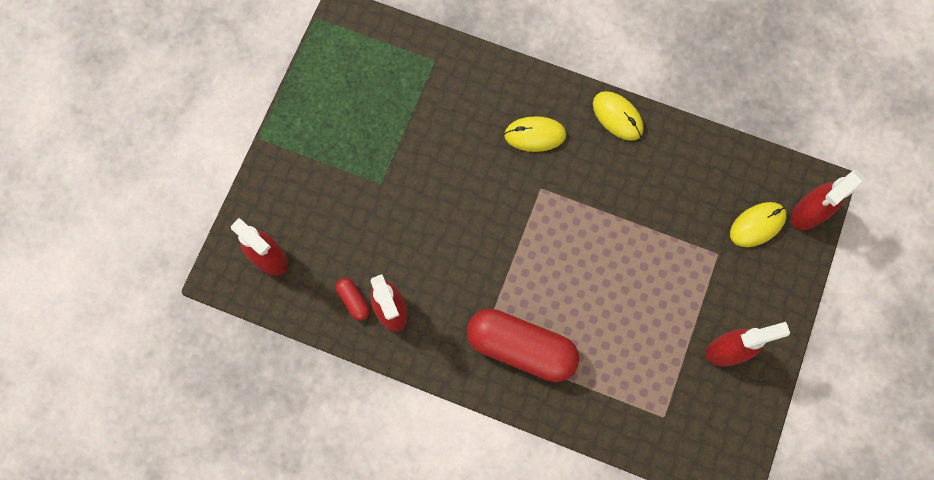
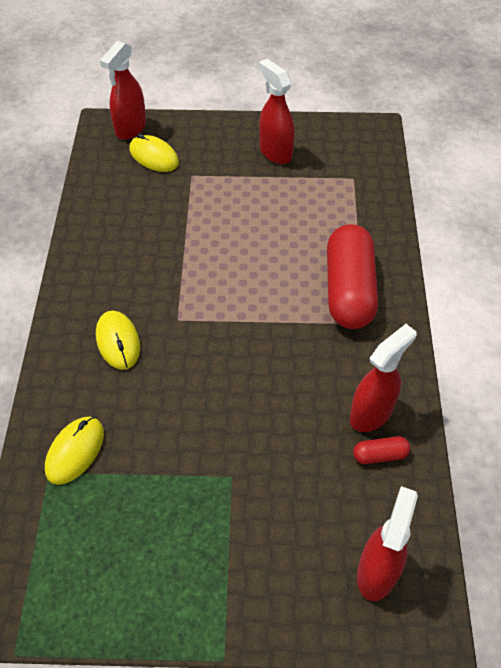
camera: 110 degrees left, 20 degrees down
(353, 300) = (380, 455): red capsule -> red capsule turned 45 degrees clockwise
(617, 117) = (75, 277): yellow mouse -> yellow mouse (75, 451)
(808, 213) = (130, 129): red spray bottle -> red spray bottle turned 90 degrees clockwise

